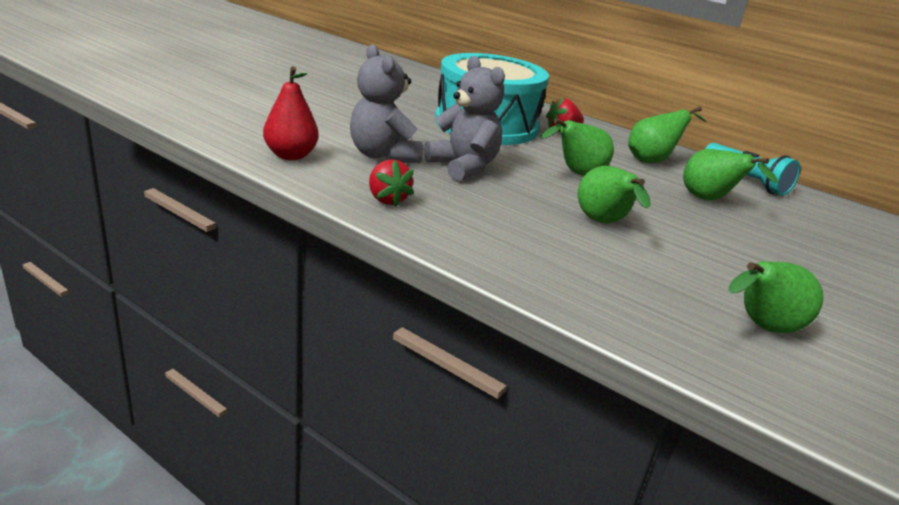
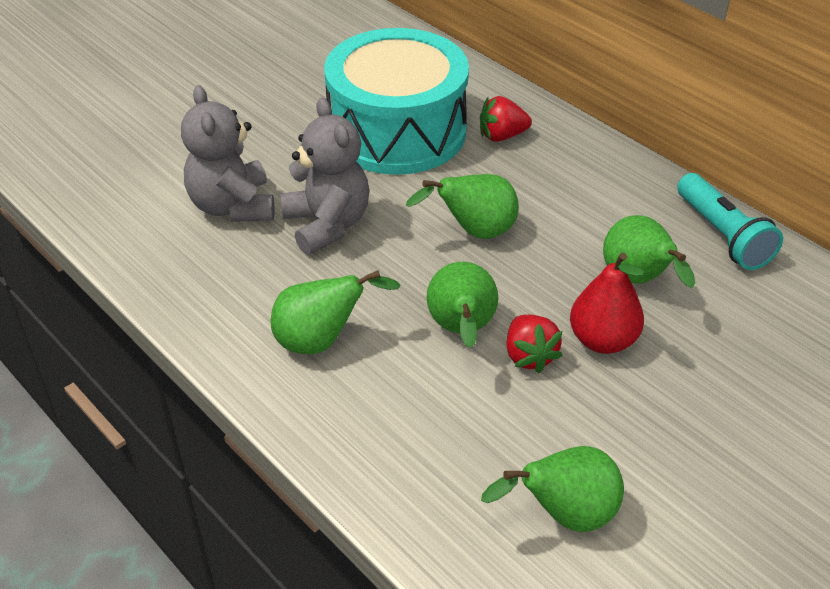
camera: 15 degrees right, 15 degrees up
(291, 155) = (120, 213): red pear -> red pear (602, 340)
(387, 199) = (207, 292): red strawberry -> red strawberry (529, 356)
(653, 160) = (603, 197): green pear -> green pear (322, 341)

